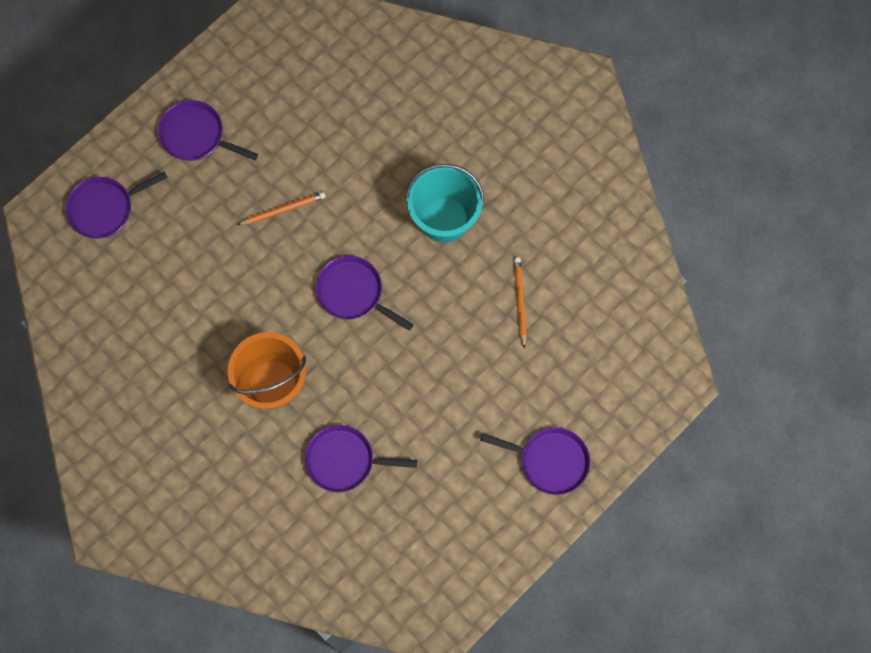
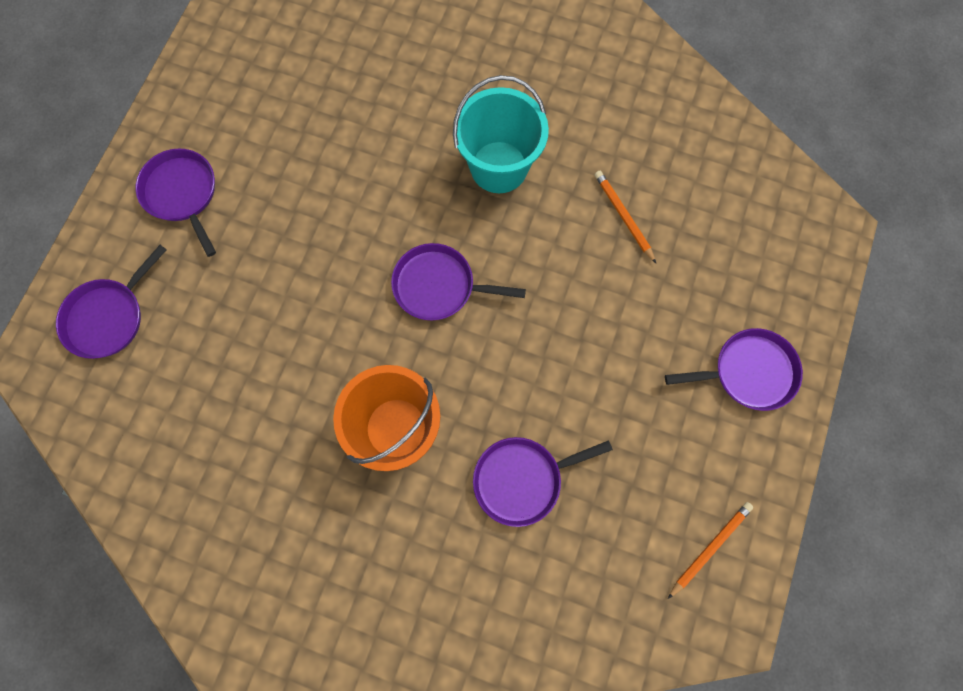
camera: 25 degrees left, 0 degrees up
(196, 135) = (182, 194): purple pan -> purple pan turned 60 degrees clockwise
(283, 209) = (317, 231): orange pencil -> orange pencil (710, 548)

